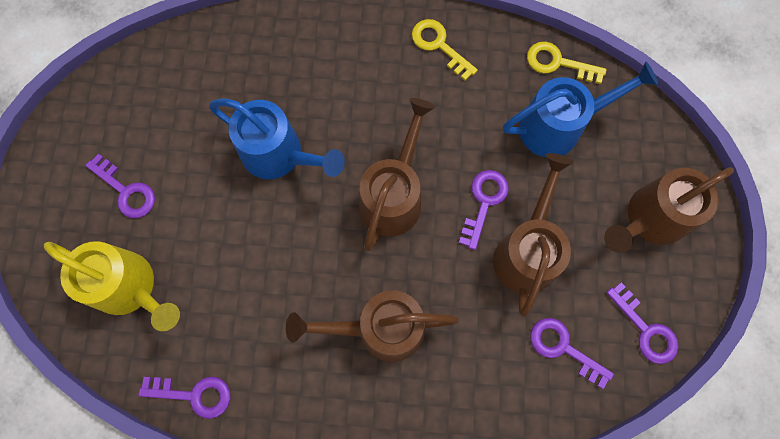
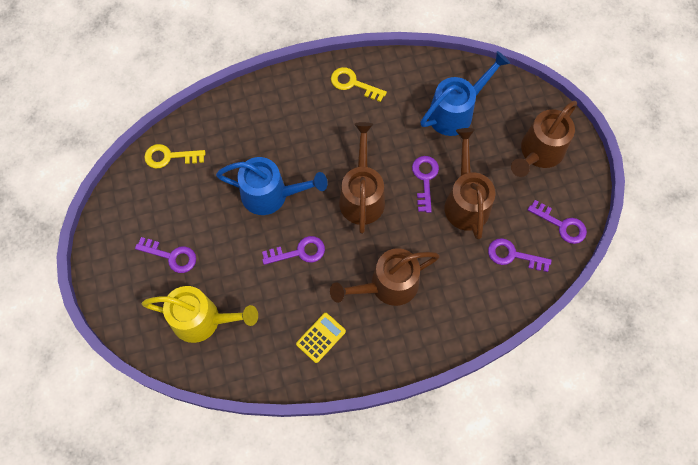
camera: 20 degrees left, 5 degrees down
(194, 394) = (277, 373): purple key -> purple key (299, 252)
(267, 367) = (321, 337): none -> yellow calculator
(558, 63) = (439, 69): yellow key -> yellow key (169, 157)

